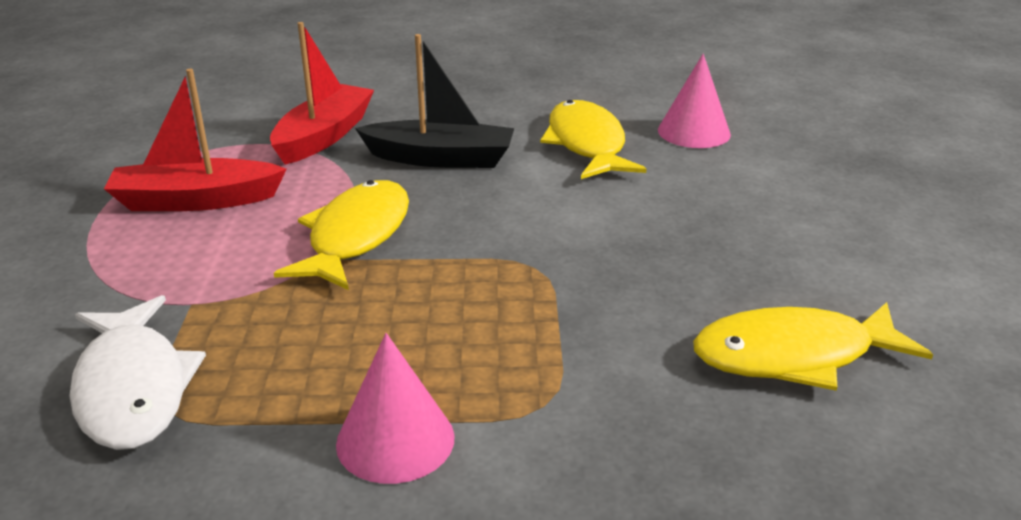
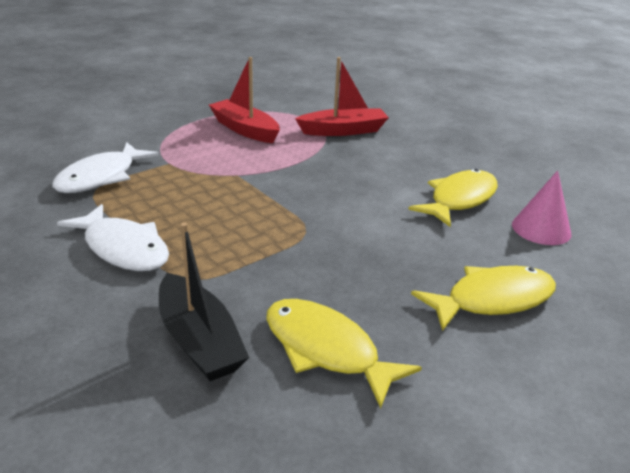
camera: 50 degrees right, 0 degrees up
(355, 237) = (266, 175): yellow fish -> yellow fish (492, 300)
(395, 440) = (123, 248): pink cone -> white fish
(441, 158) = (371, 166): black boat -> black boat (199, 340)

